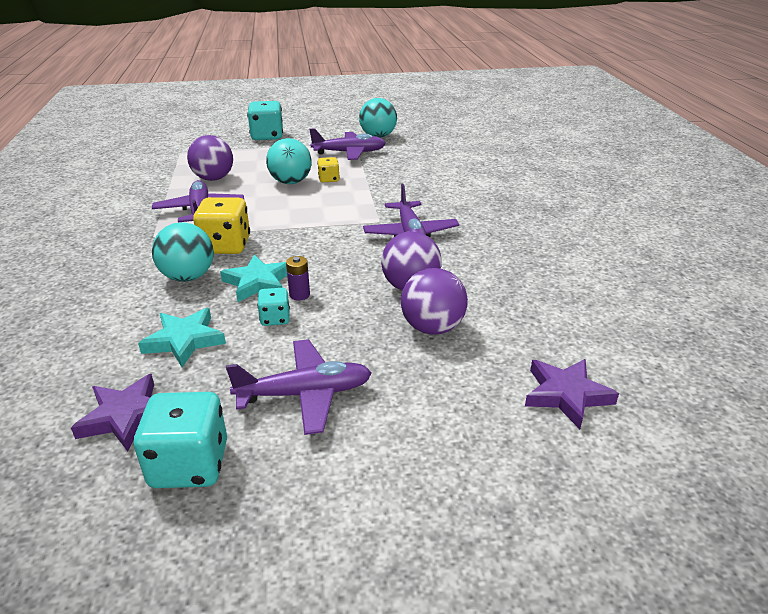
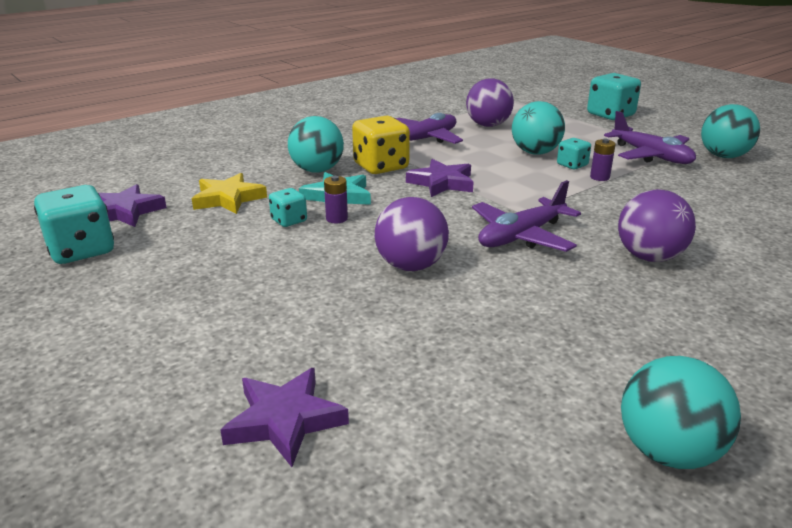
camera: 60 degrees right, 5 degrees down
(184, 340) = (228, 199): turquoise star -> yellow star
(293, 232) = (442, 183): none -> purple star
(305, 394) = (189, 266): purple plane -> none
(329, 179) = (572, 165): yellow dice -> turquoise dice
(359, 179) = (599, 177): none -> purple battery
(432, 327) = (345, 298): purple ball -> purple ball (649, 257)
(652, 278) = (668, 452): none -> turquoise ball

